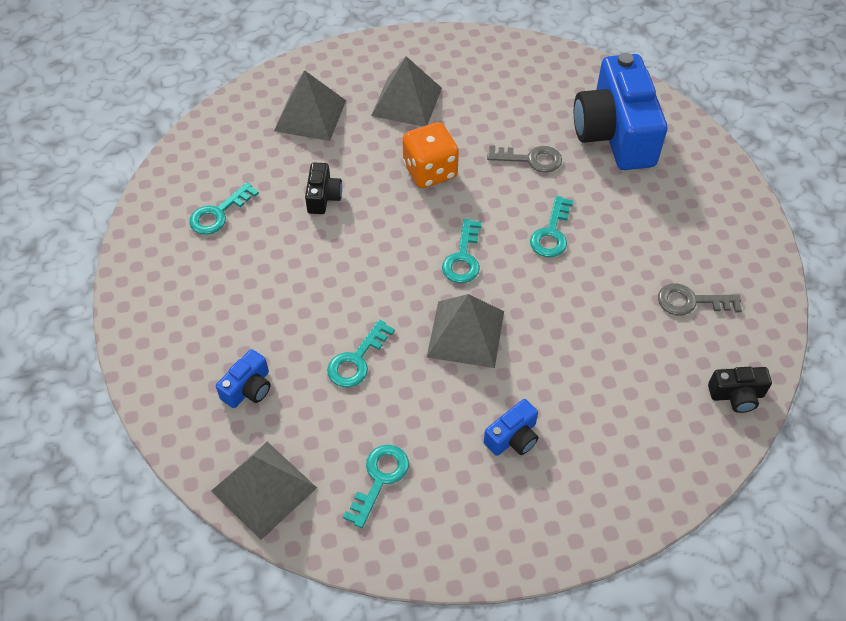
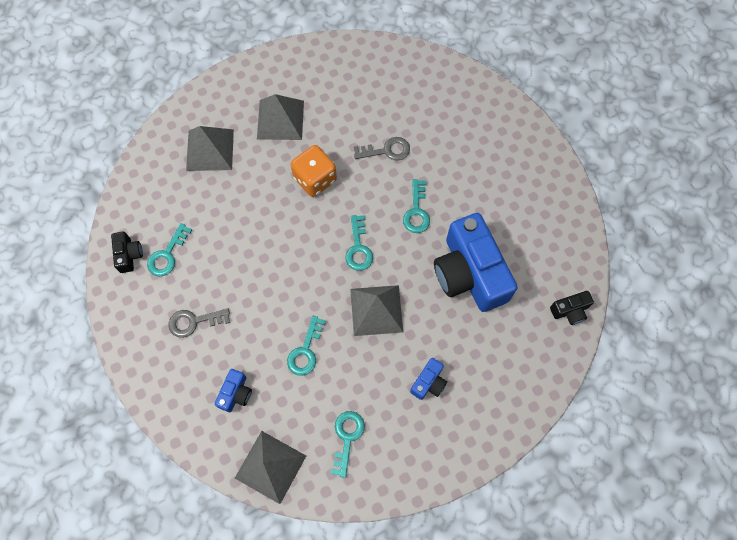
camera: 15 degrees left, 15 degrees up
(323, 197) = (242, 221): black camera -> black camera (129, 255)
(615, 133) = (442, 113): blue camera -> blue camera (469, 273)
(691, 301) = (525, 244): grey key -> grey key (194, 322)

